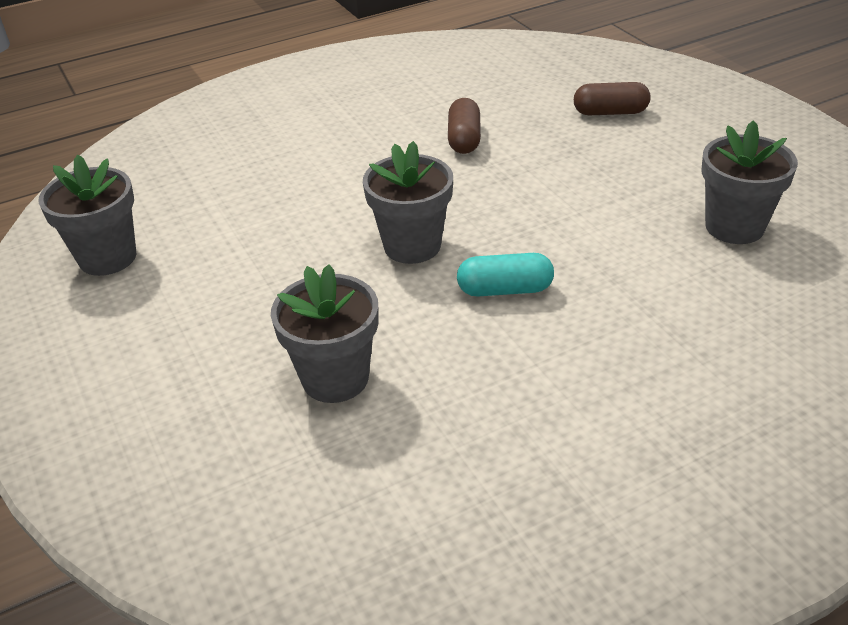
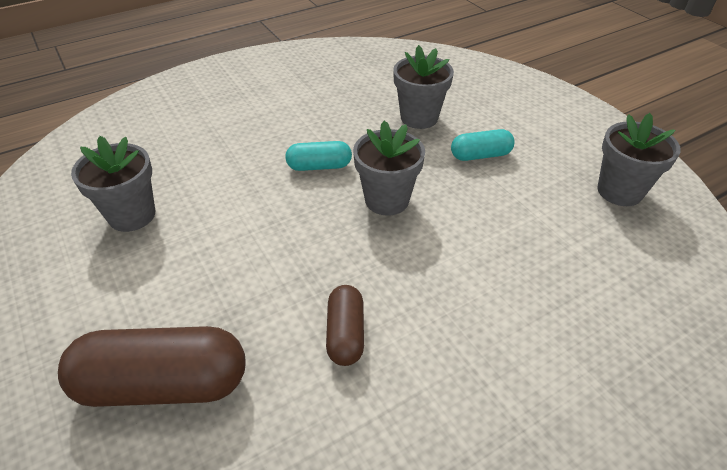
camera: 175 degrees right, 5 degrees up
(262, 307) = (480, 155): none -> turquoise capsule
(610, 112) = (163, 384): brown capsule -> brown capsule, size x1.84

